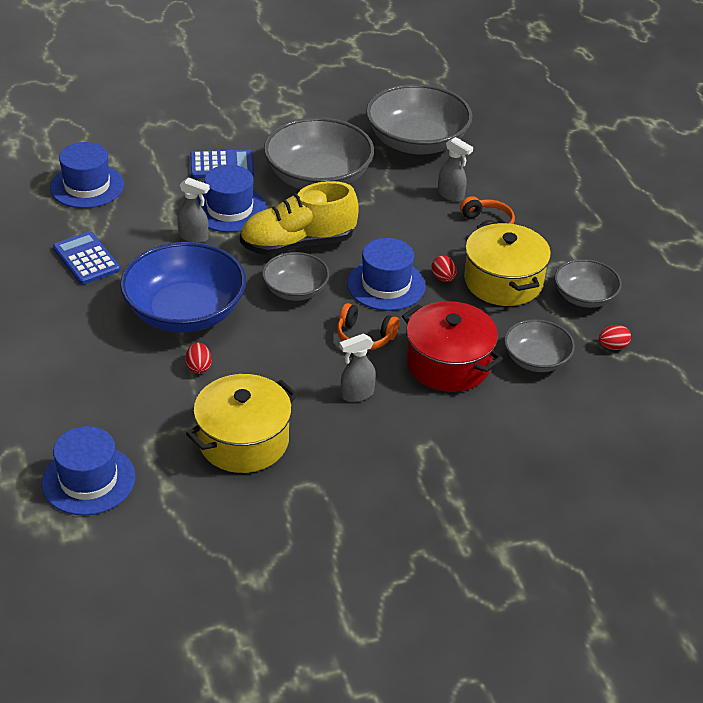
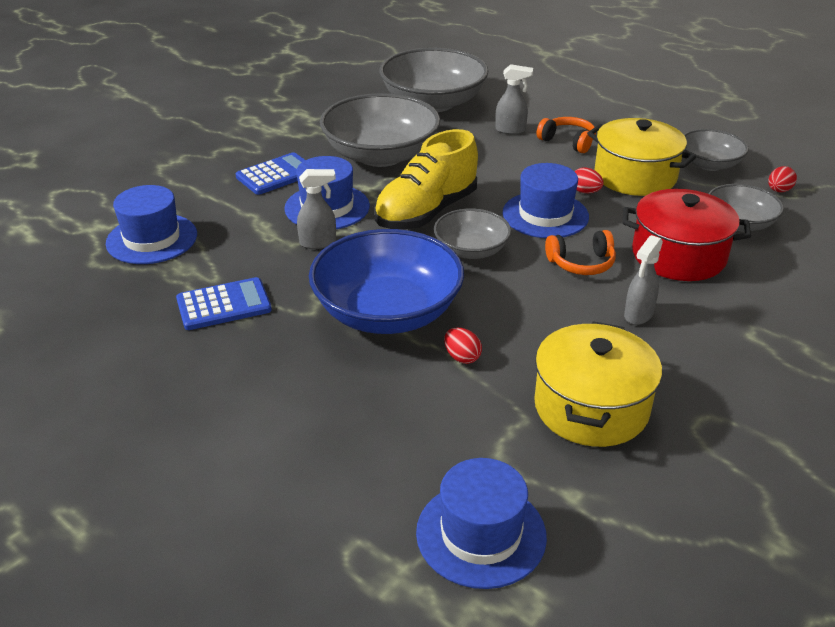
camera: 30 degrees left, 5 degrees down
(86, 259) = (224, 305): blue calculator -> blue calculator turned 135 degrees clockwise

